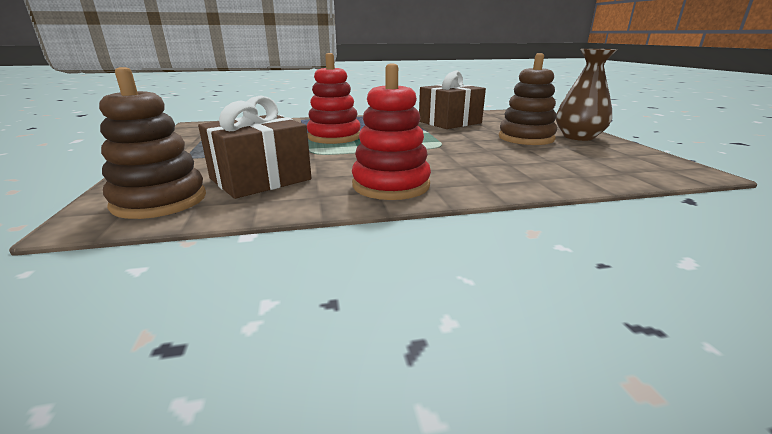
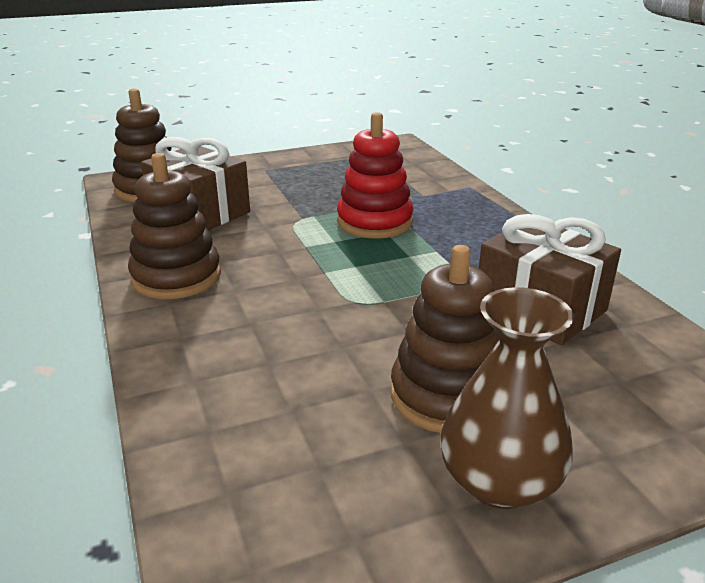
camera: 80 degrees right, 5 degrees up
(391, 185) = (176, 277): red stacking toy -> brown stacking toy

